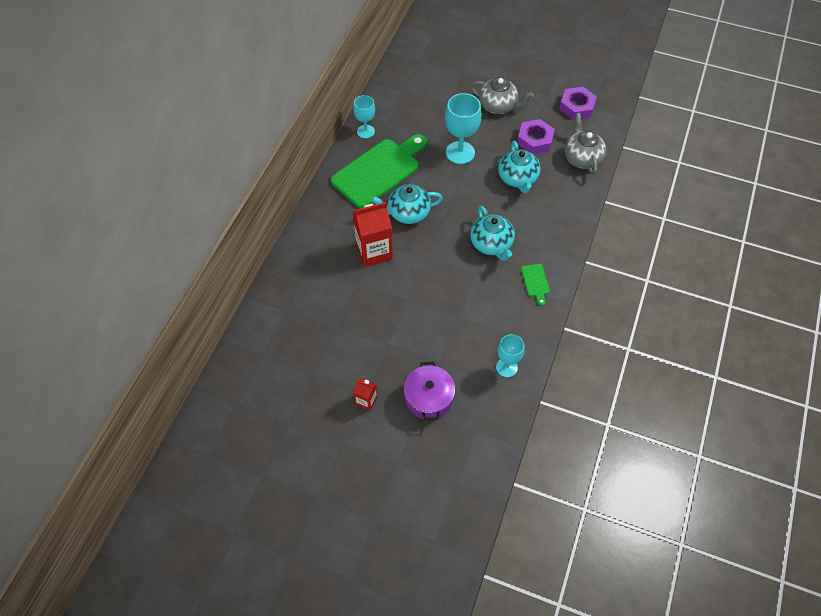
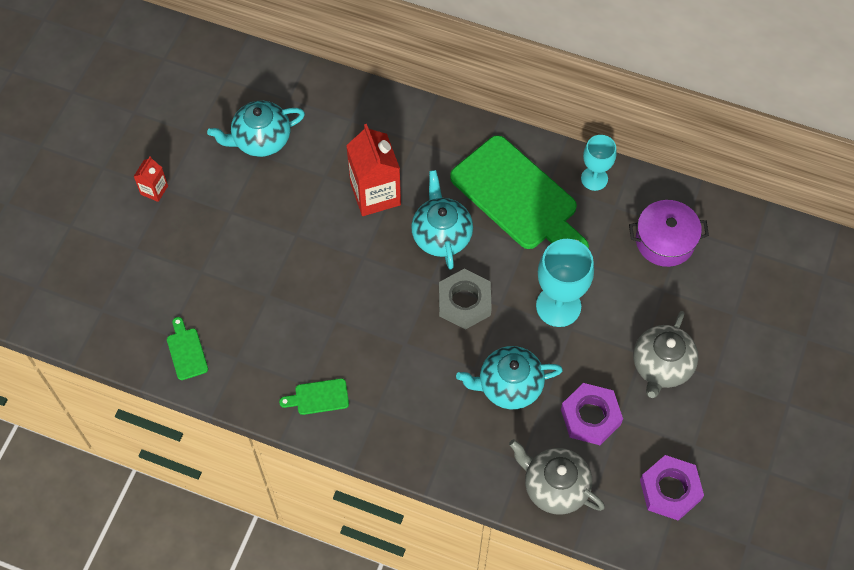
camera: 90 degrees right, 5 degrees up
(429, 398) = (151, 258): purple pot -> purple pot (665, 241)
(459, 201) = (464, 302): none -> grey nut
(491, 244) = (385, 342): turquoise teapot -> turquoise teapot (261, 140)
(506, 367) = (186, 351): turquoise goblet -> green cutting board
(582, 158) = (554, 486): grey teapot -> grey teapot turned 135 degrees counterclockwise

